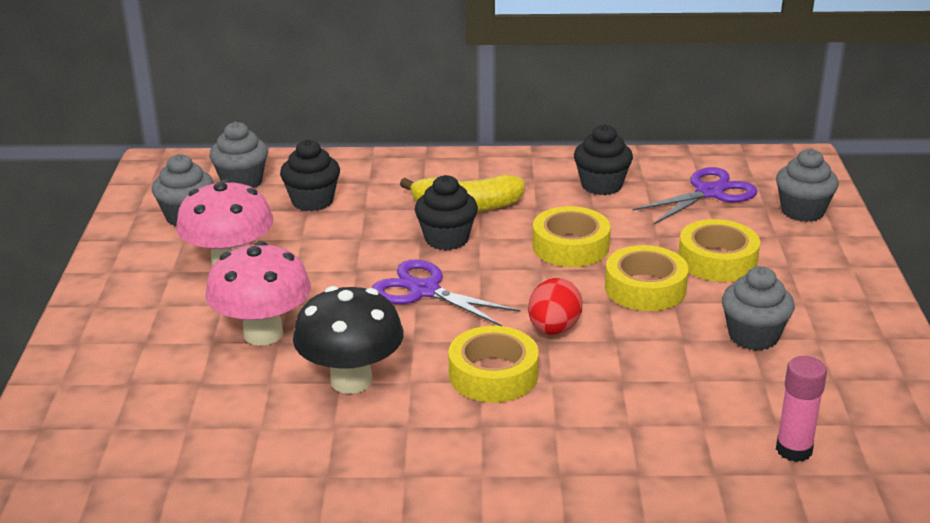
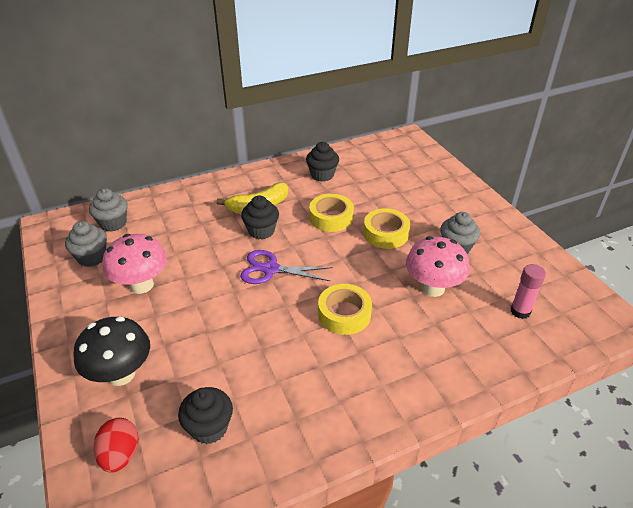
camera: 25 degrees left, 10 degrees up
(263, 334) = (193, 329): pink mushroom -> pink mushroom (432, 288)
(312, 201) = (166, 226): black cupcake -> black cupcake (209, 428)
(351, 381) = (267, 345): black mushroom -> black mushroom (121, 374)
(554, 329) = (357, 274): red egg -> red egg (120, 455)
(709, 193) = (378, 166): purple scissors -> none
(717, 260) = (409, 206): yellow tape -> none
(802, 211) = (429, 166): grey cupcake -> none

